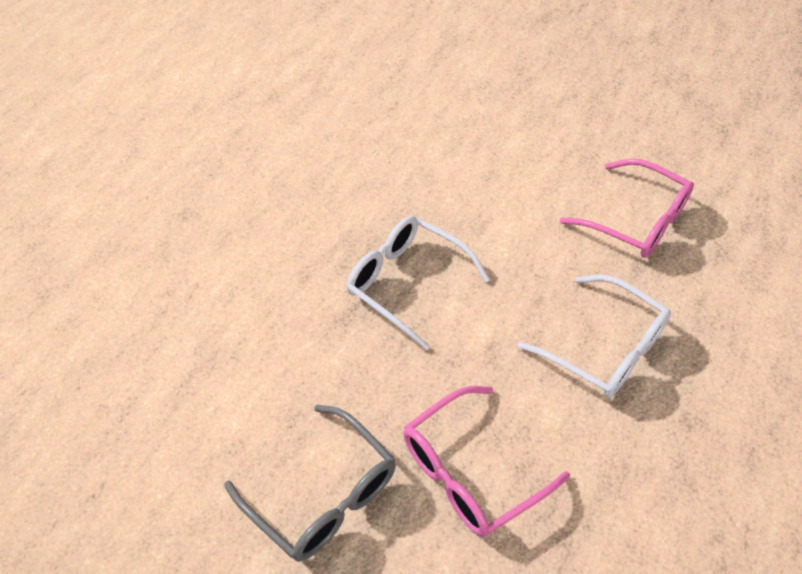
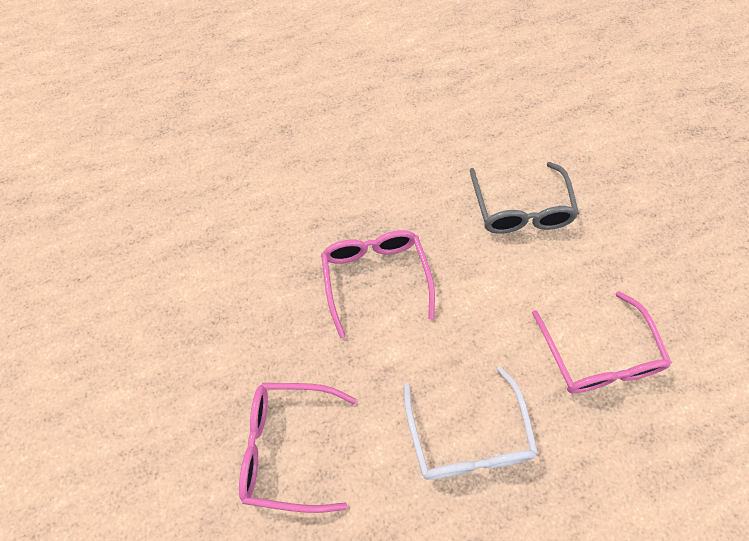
camera: 40 degrees right, 10 degrees up
(323, 495) = (189, 384): grey glasses -> grey glasses (520, 209)
(406, 283) = (375, 278): white glasses -> pink glasses

